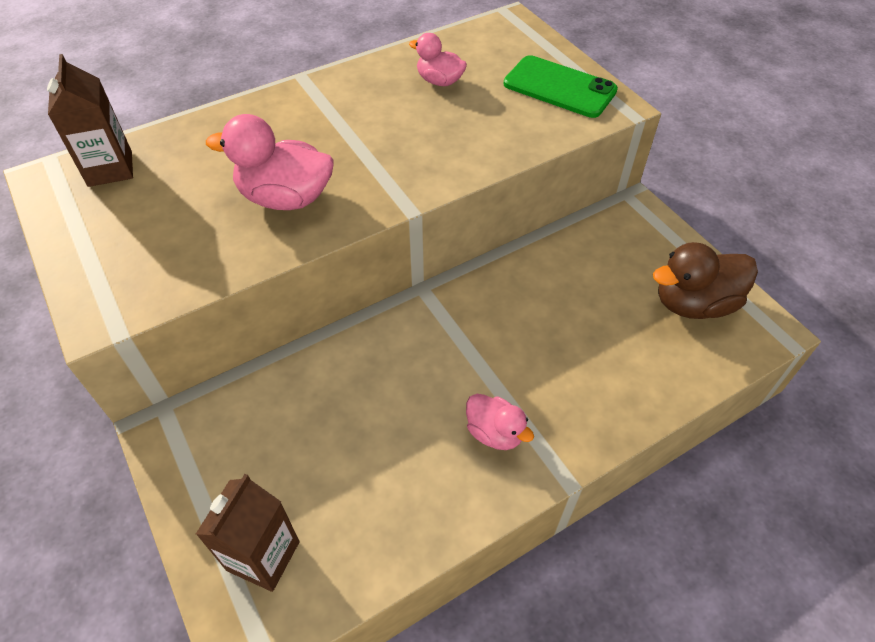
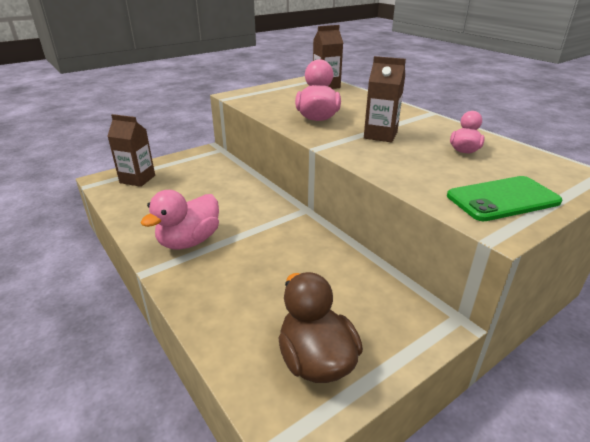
camera: 85 degrees right, 20 degrees down
(376, 140) = (380, 135): none -> brown carton
(495, 433) = (189, 241): pink duck -> pink duck, size x1.67
(559, 87) = (502, 199): green phone -> green phone turned 45 degrees clockwise

